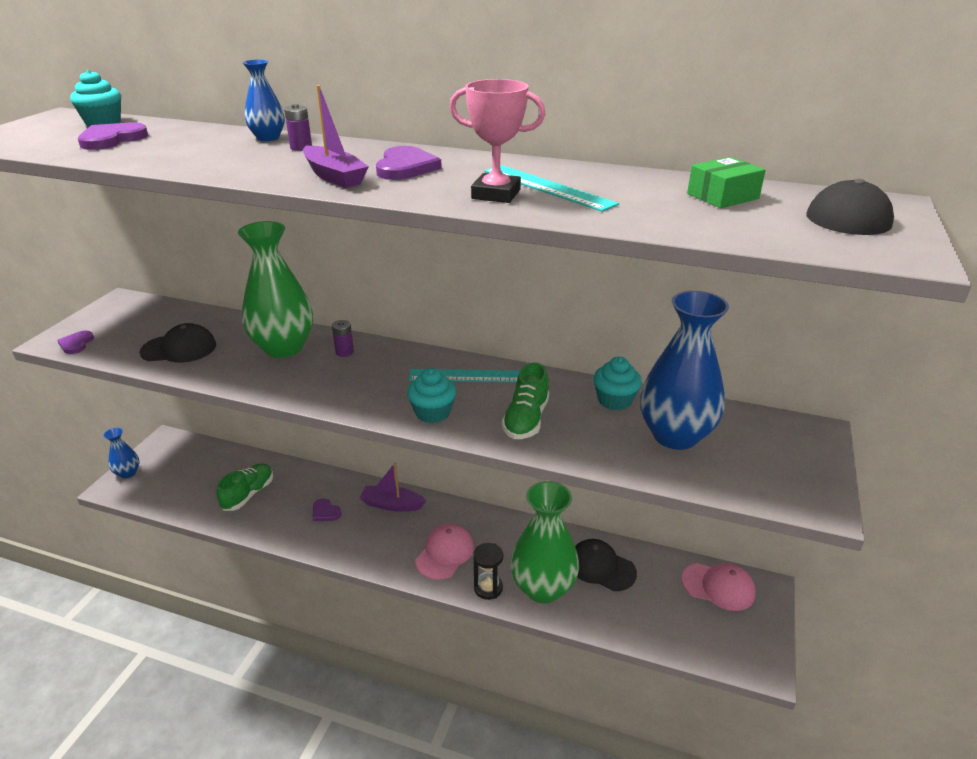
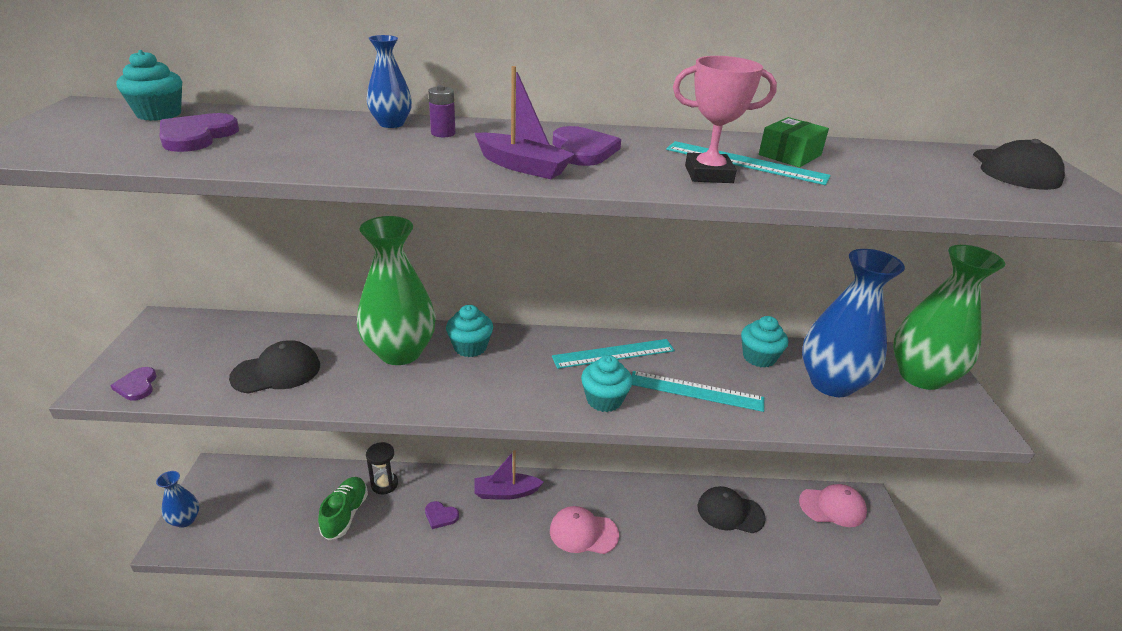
camera: 20 degrees left, 0 degrees up
(344, 352) = (470, 347): purple battery -> turquoise cupcake
(445, 553) = (583, 532): pink cap -> pink cap turned 90 degrees counterclockwise
(488, 588) = (641, 559): black hourglass -> black hourglass (384, 484)
(526, 420) = (696, 391): green shoe -> turquoise ruler
(543, 588) = (690, 546): green vase -> green vase (921, 376)
(722, 196) = (900, 160): green box -> green box (790, 155)

